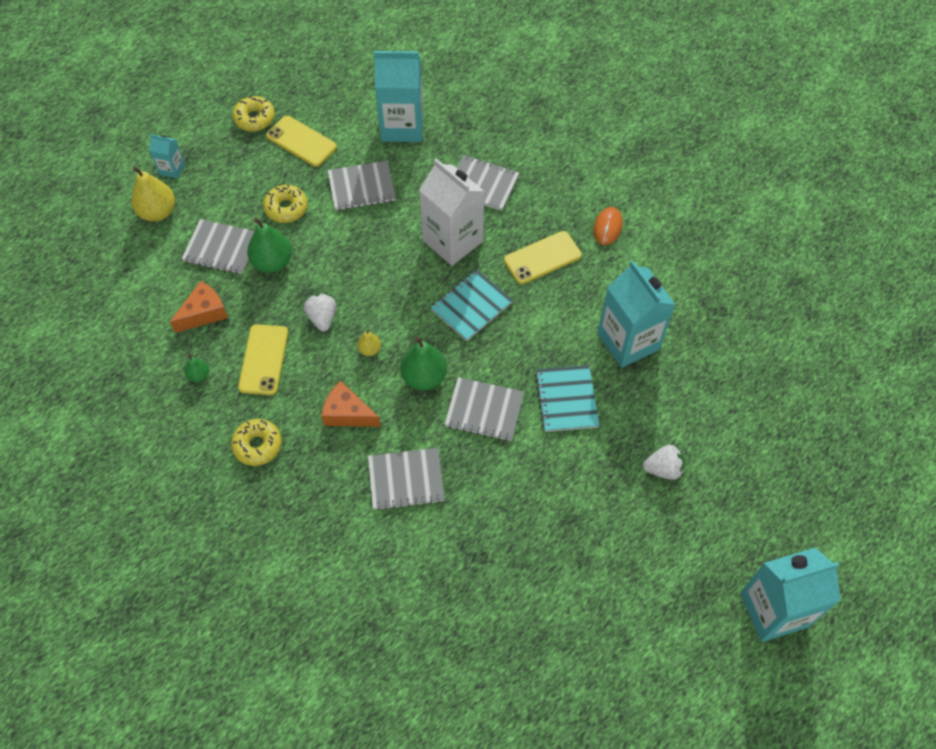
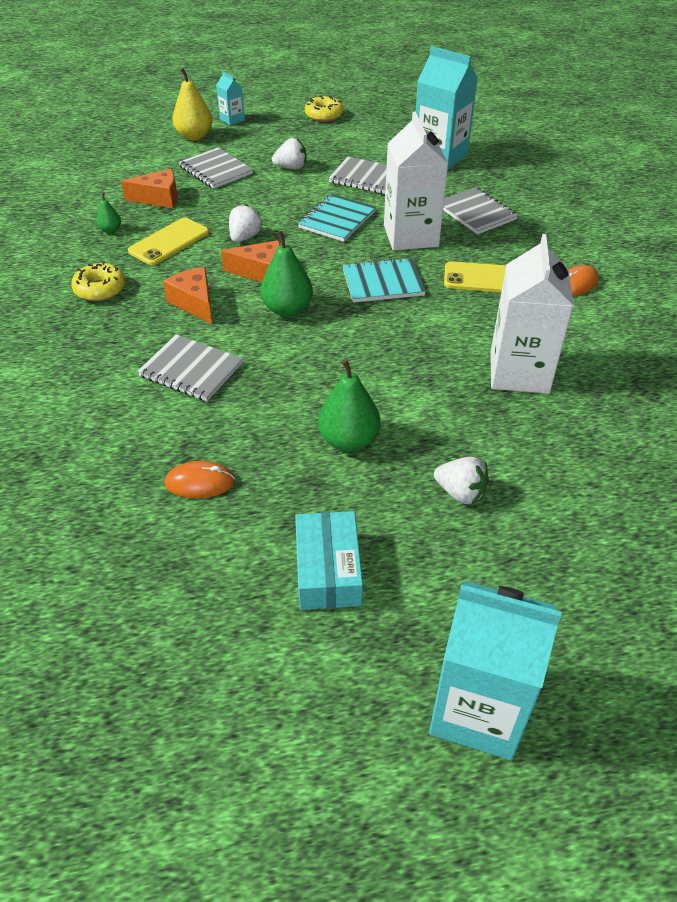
camera: 35 degrees right, 15 degrees down
(272, 262) = (244, 192): green pear -> green pear (349, 440)
(286, 208) = (291, 167): yellow donut -> white strawberry
(301, 141) = (346, 138): yellow phone -> none
(370, 349) = (261, 272): yellow pear -> orange cheese
(484, 410) = (317, 356): grey notebook -> none
(500, 569) = (200, 482): none -> orange mouse
(566, 399) = (408, 386): turquoise notebook -> turquoise notebook (337, 220)
(628, 341) = (519, 372): turquoise carton -> white carton
(631, 578) = (328, 570): none -> turquoise box

